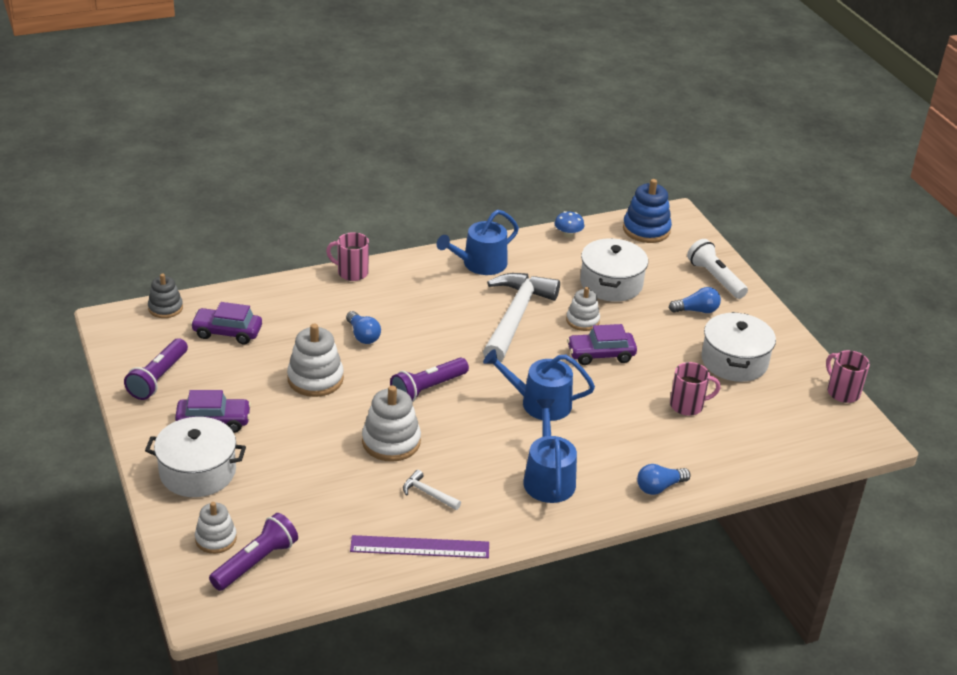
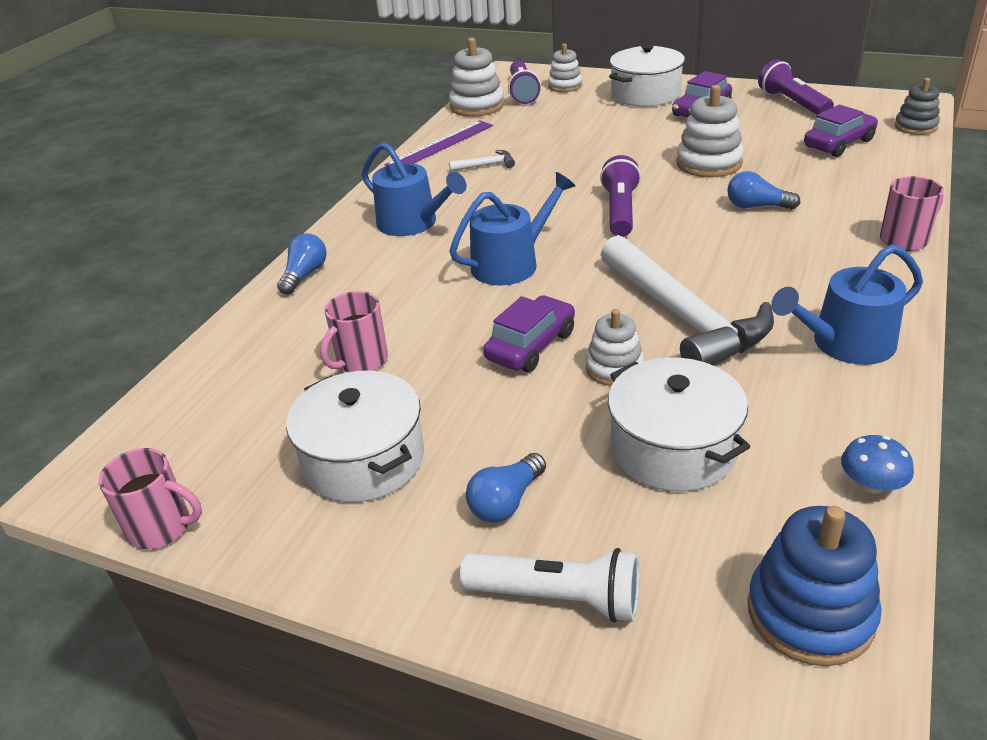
camera: 140 degrees right, 0 degrees up
(391, 442) = (571, 170): white stacking toy -> white stacking toy (477, 106)
(480, 264) = (845, 344): blue watering can -> blue watering can turned 120 degrees counterclockwise

